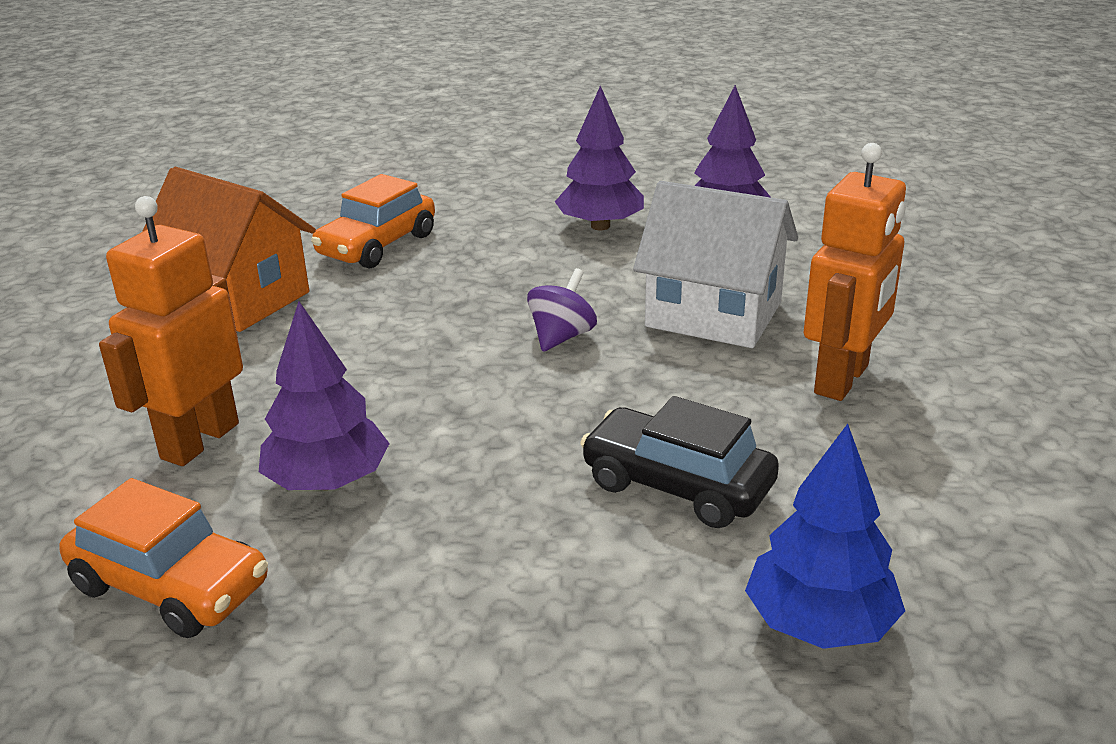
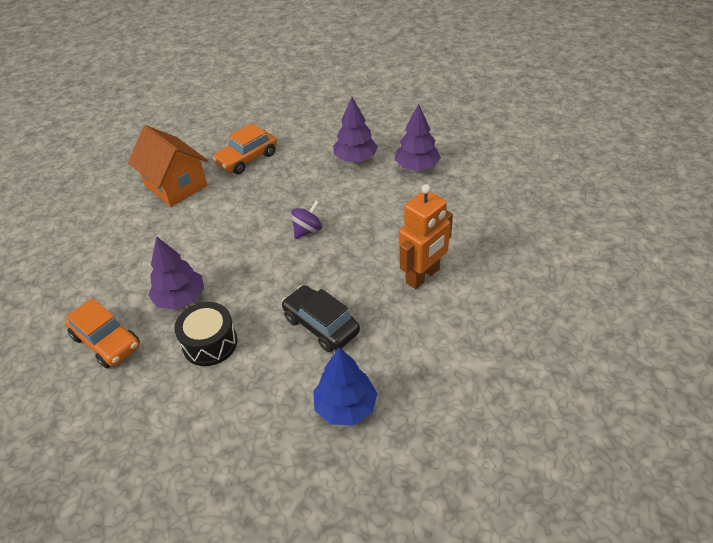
camera: 15 degrees right, 15 degrees up
(199, 441) = (137, 268): orange robot -> none
(435, 553) = (210, 343): none -> black drum
(713, 314) = (383, 226): white house -> none

